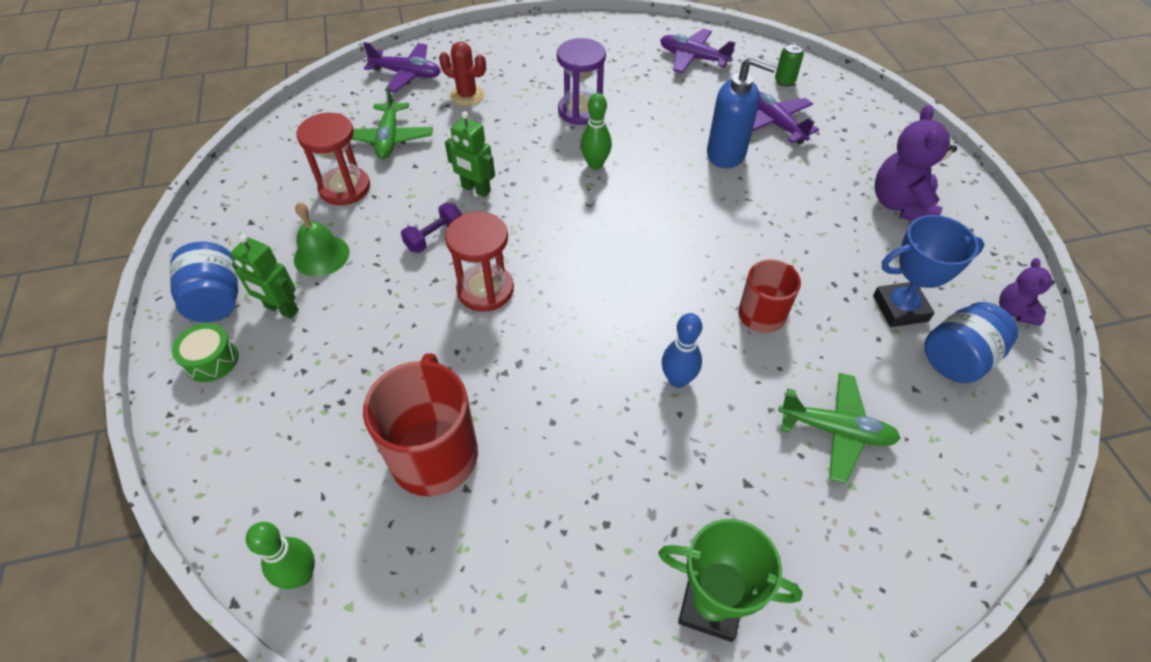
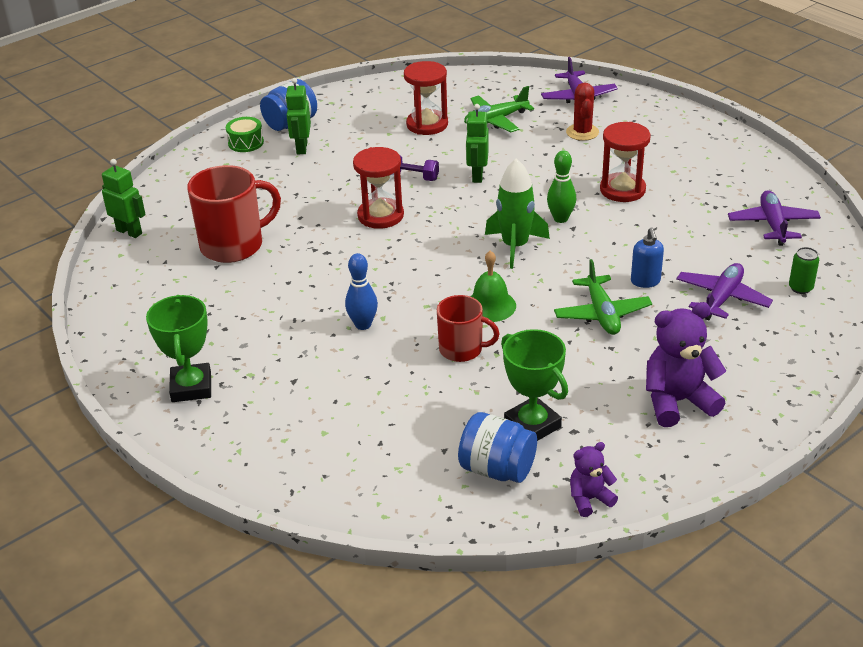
camera: 65 degrees right, 15 degrees down
(301, 575) = (129, 232): green bowling pin -> green robot
(321, 255) = (357, 142): green bell -> green bell (490, 306)
(580, 111) = (622, 190): purple hourglass -> red hourglass
(618, 211) = (515, 246): none -> green rocket
(726, 154) = (645, 281): blue soap dispenser -> blue soap dispenser, size x0.59
(835, 431) = (369, 413): green plane -> green plane (602, 314)
(900, 308) = (532, 425): blue trophy -> green trophy

